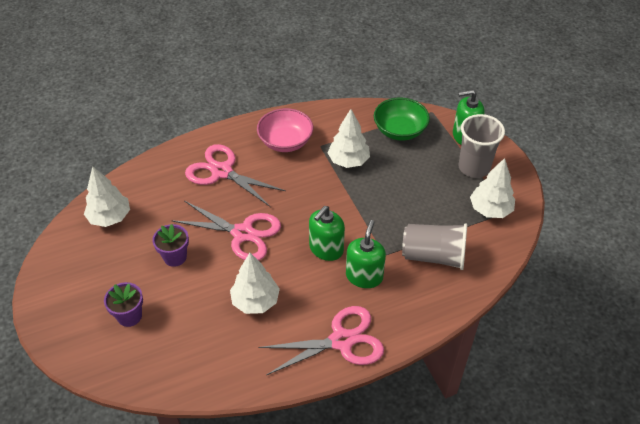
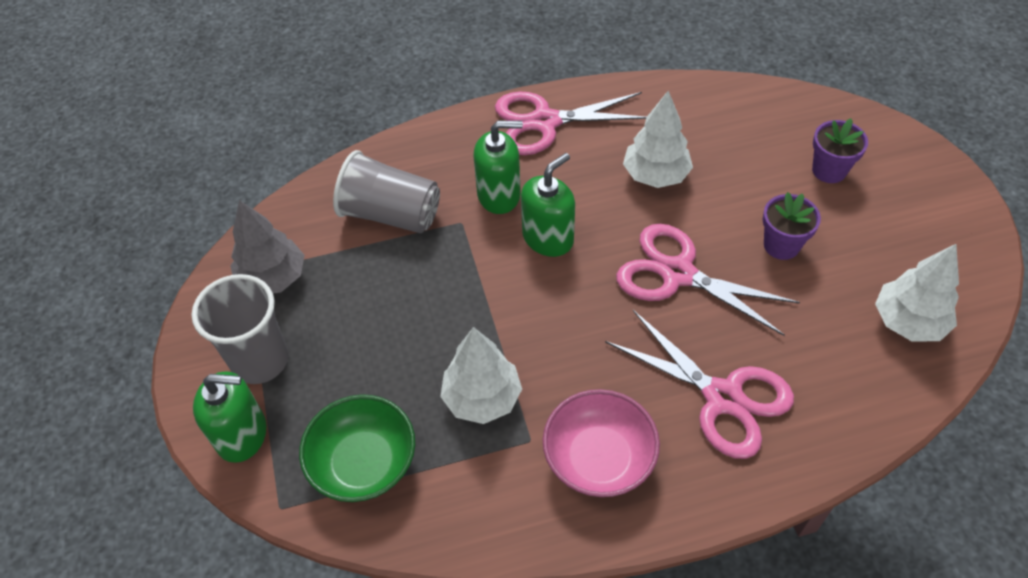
camera: 170 degrees left, 5 degrees up
(364, 276) = (499, 195): green soap dispenser -> green soap dispenser turned 120 degrees counterclockwise
(490, 209) = (273, 278): white tree -> grey tree

